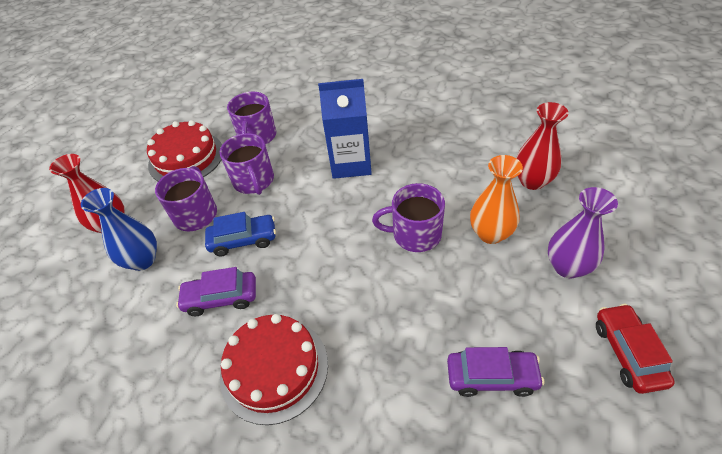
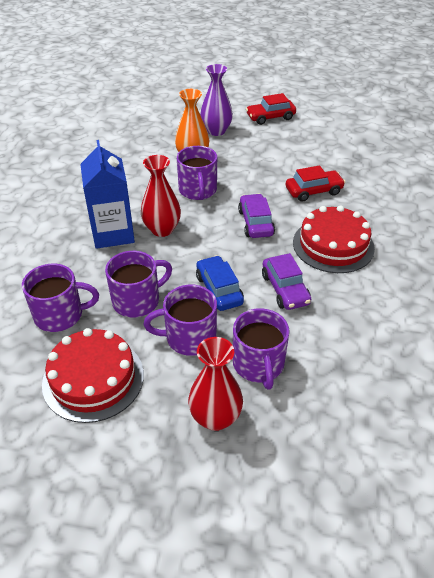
camera: 105 degrees left, 5 degrees down
(142, 260) = (258, 364): blue vase -> purple mug
(396, 373) = (313, 191): none -> red car
(491, 376) = (301, 157): purple car -> purple car (255, 223)
(532, 181) = (138, 140): red vase -> red vase (162, 229)

